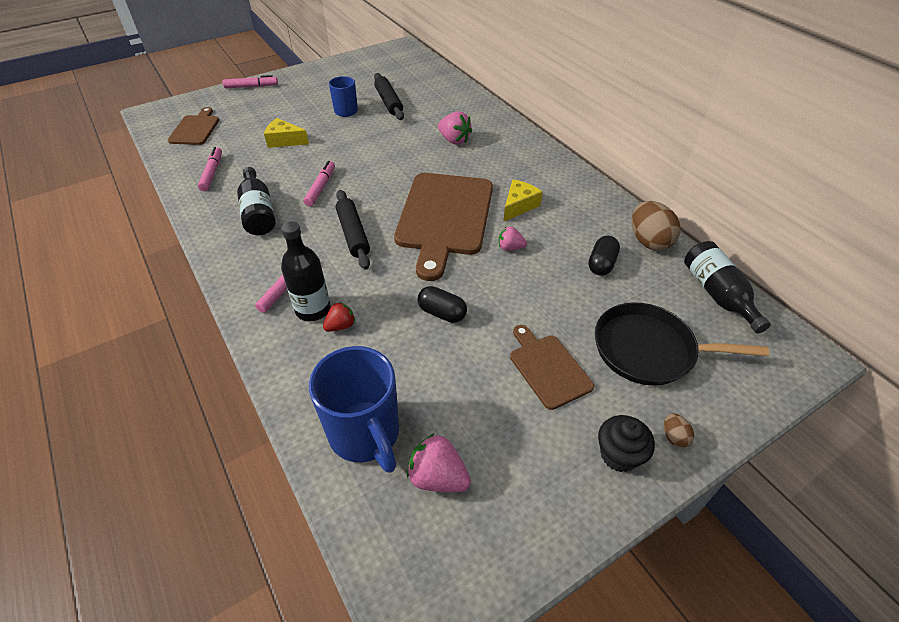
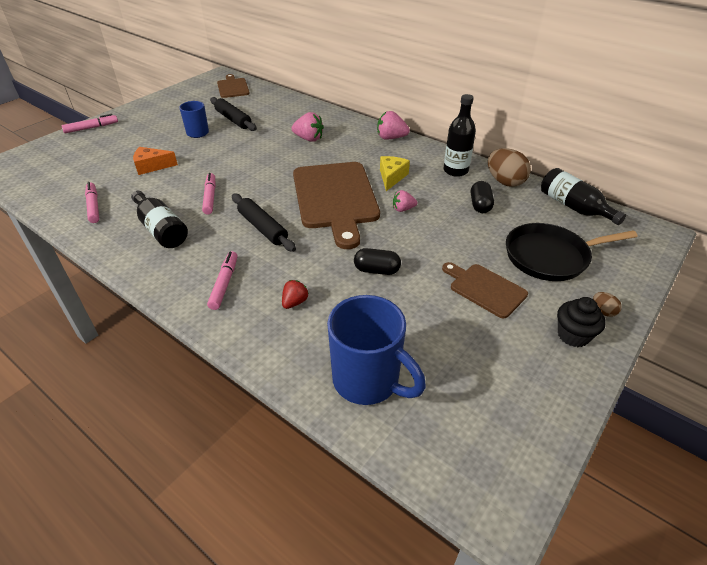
camera: 20 degrees left, 5 degrees down
(195, 129) = (53, 172): brown cutting board -> brown cutting board (233, 87)
(284, 141) = (152, 166): yellow cheese -> orange cheese
(313, 309) = (261, 296): black bottle -> black bottle (455, 171)
(438, 477) = (448, 394): pink strawberry -> pink strawberry (391, 138)

